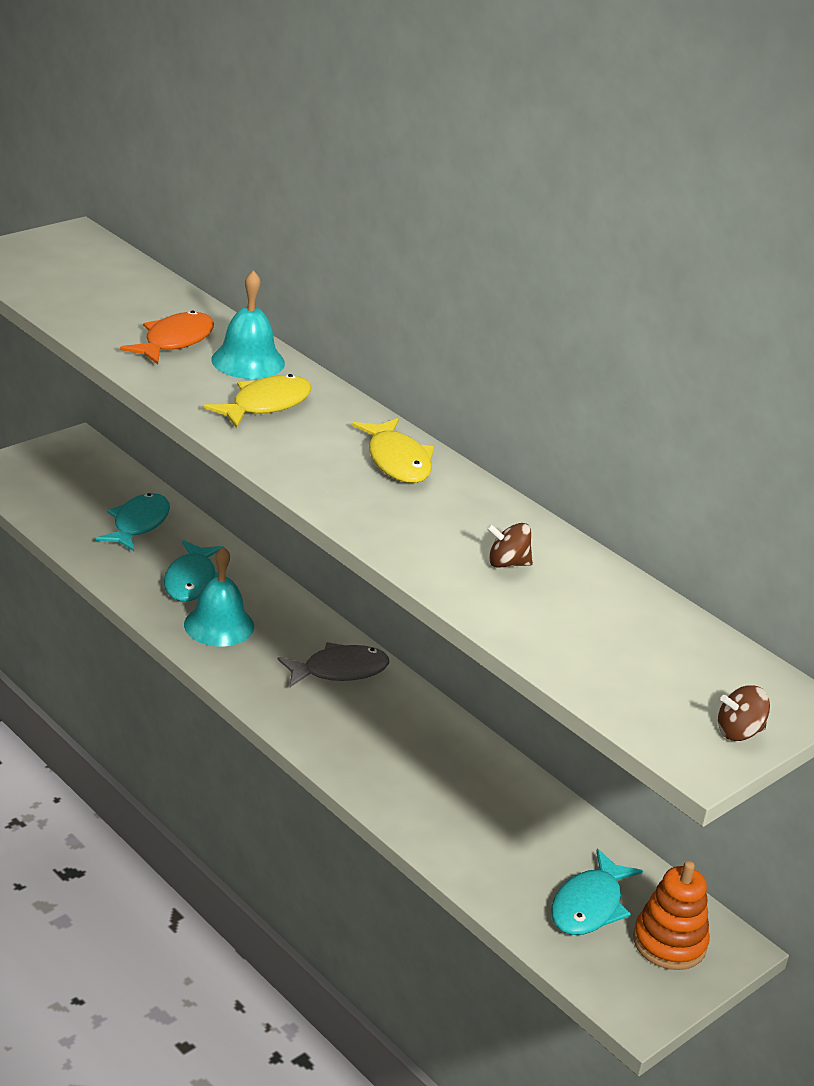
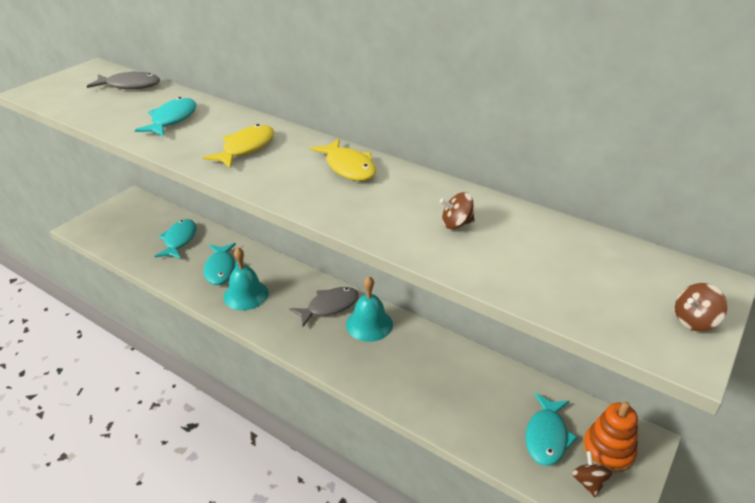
camera: 10 degrees left, 5 degrees up
(125, 275) = (130, 85): none -> grey fish
(174, 341) = (172, 119): orange fish -> turquoise fish
(248, 361) = (225, 122): turquoise bell -> turquoise bell (369, 324)
(620, 969) = (588, 482): none -> brown spinning top

